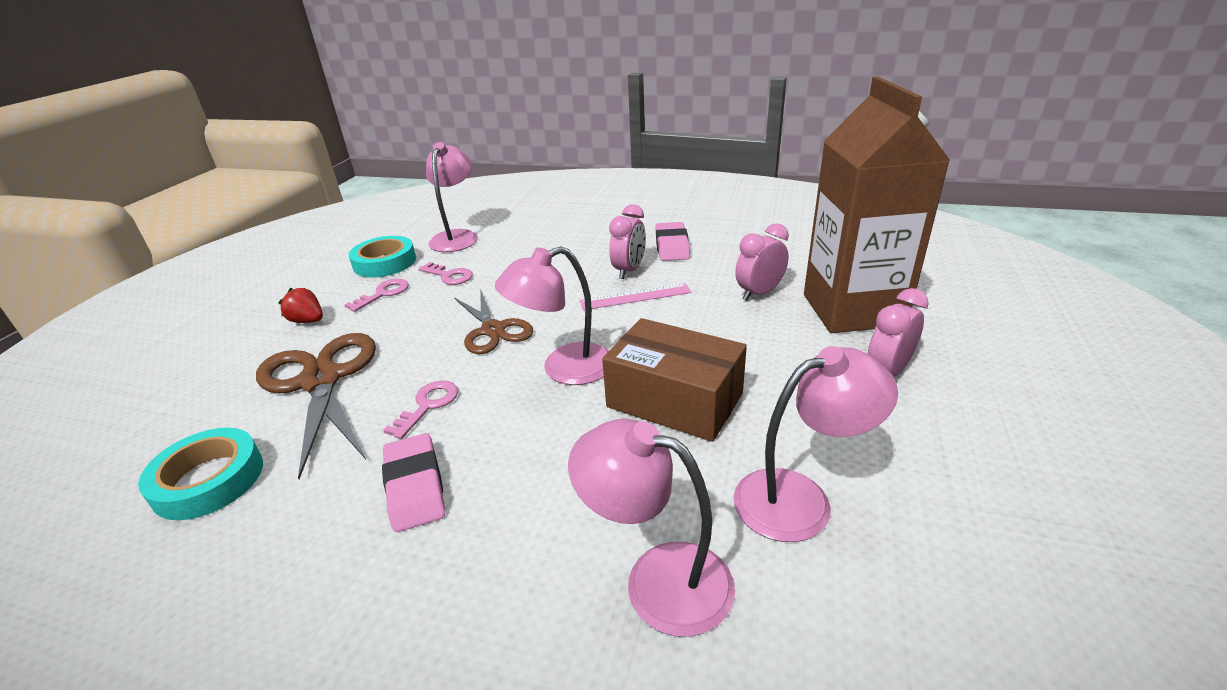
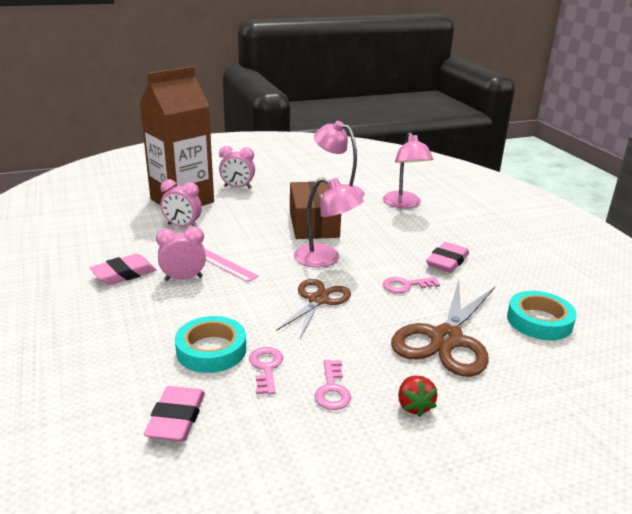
camera: 130 degrees left, 5 degrees down
(383, 294) = (332, 389): pink key -> pink key turned 90 degrees counterclockwise
(385, 262) = (279, 437): turquoise tape -> turquoise tape (211, 350)
(457, 237) = (176, 418): pink lamp -> pink eraser

